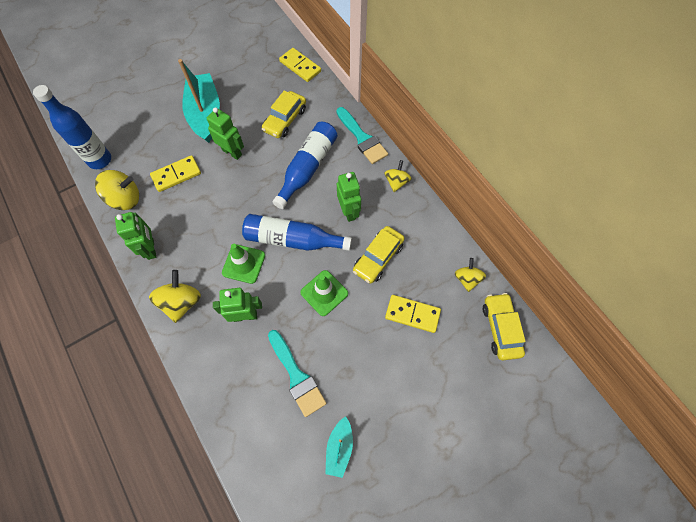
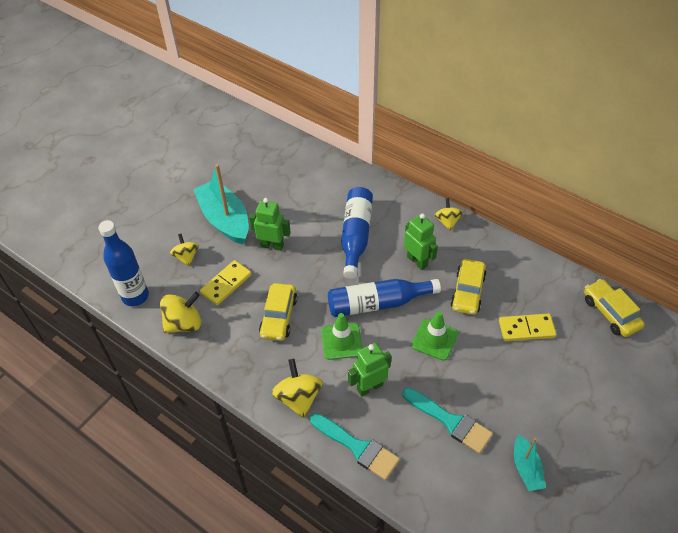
camera: 20 degrees left, 15 degrees down
(151, 249) = (238, 360): green robot -> none
(285, 120) = (309, 200): yellow car -> yellow car (279, 317)
(300, 66) = (297, 149): yellow domino -> none
(362, 138) = (393, 194): turquoise brush -> turquoise brush (358, 447)
(467, 279) = (557, 282): yellow spinning top -> yellow spinning top (186, 257)

